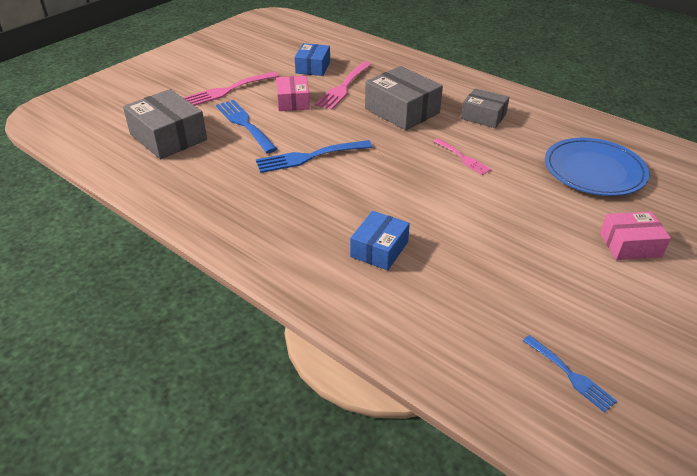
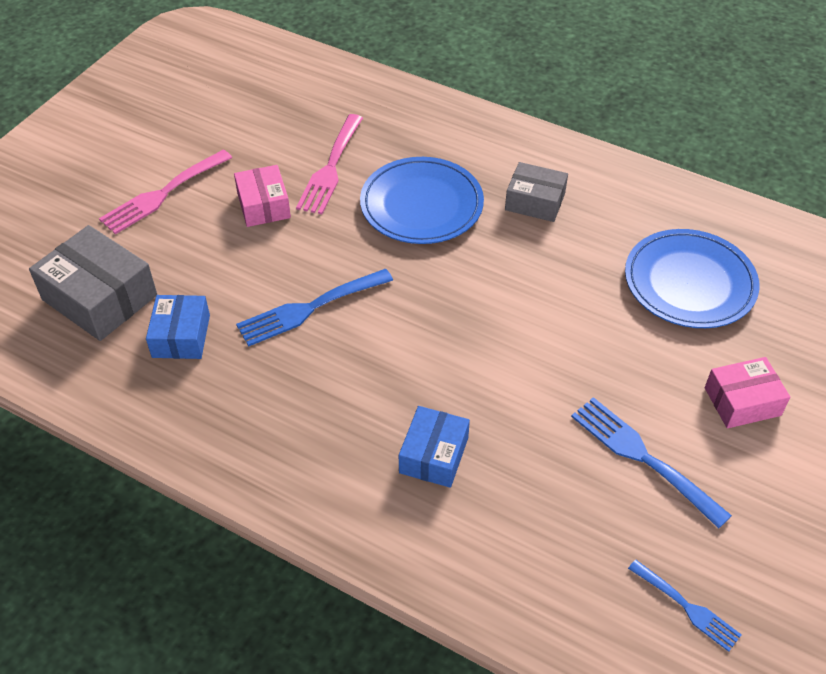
camera: 10 degrees left, 10 degrees up
(244, 124) = (203, 258): blue fork -> blue fork (642, 457)
(313, 67) = (277, 132): blue box -> blue box (181, 336)
(402, 111) = (421, 205): grey box -> blue plate
(463, 158) = (517, 282): pink fork -> none

